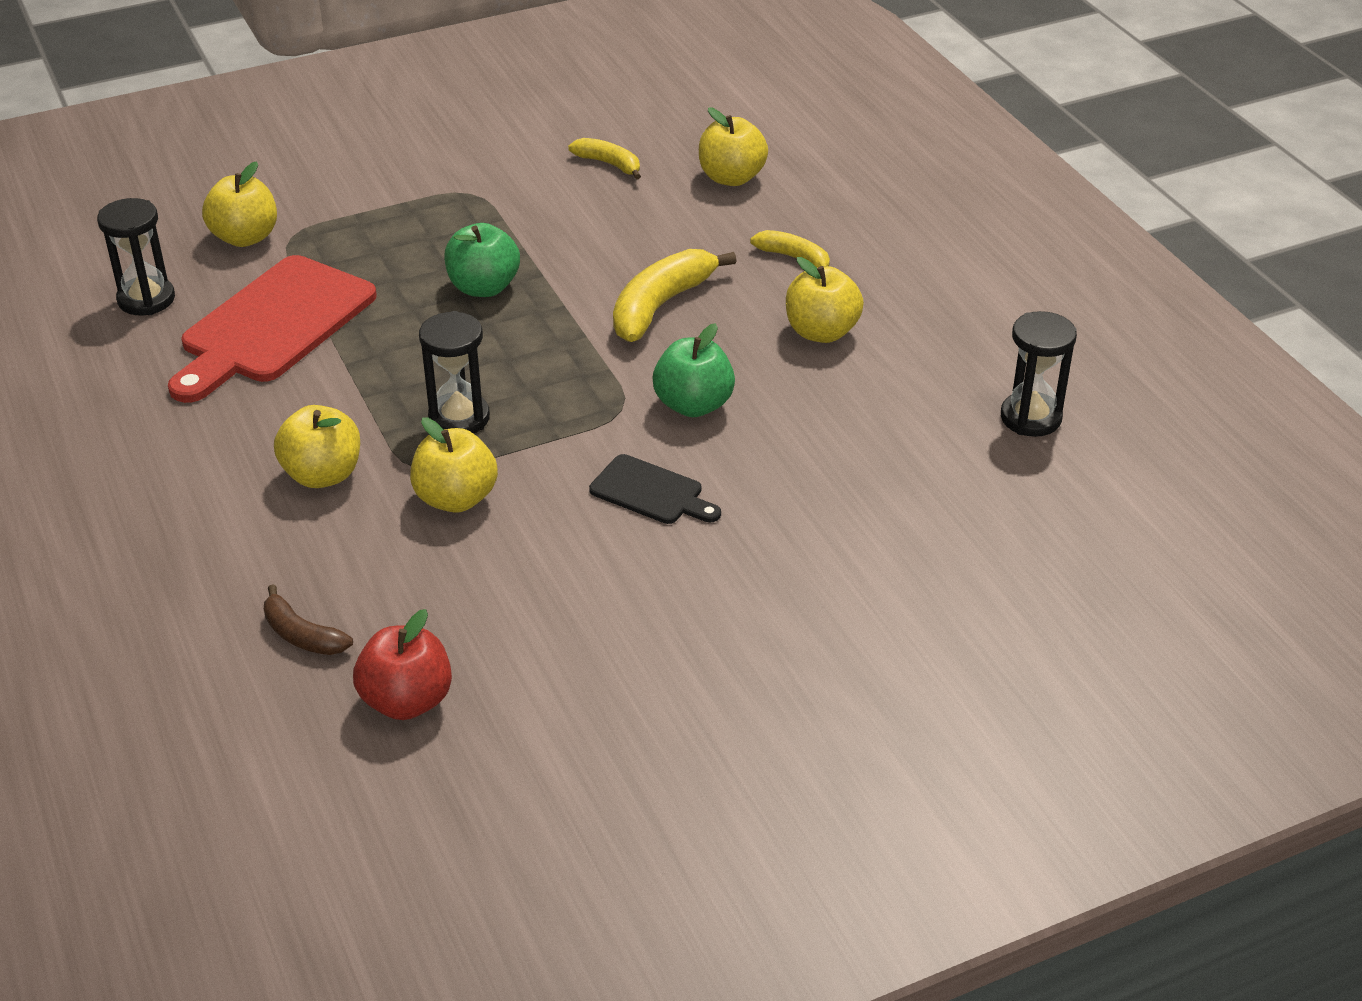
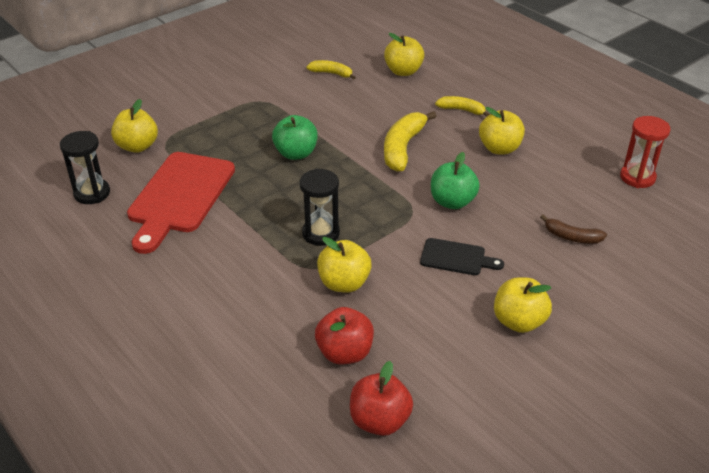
camera: 15 degrees left, 0 degrees up
(302, 635) = (292, 390): brown banana -> brown banana (572, 237)
(323, 475) = (255, 283): yellow apple -> yellow apple (519, 321)
(405, 598) = (344, 353): none -> red apple
(1030, 418) = (637, 177): black hourglass -> red hourglass

